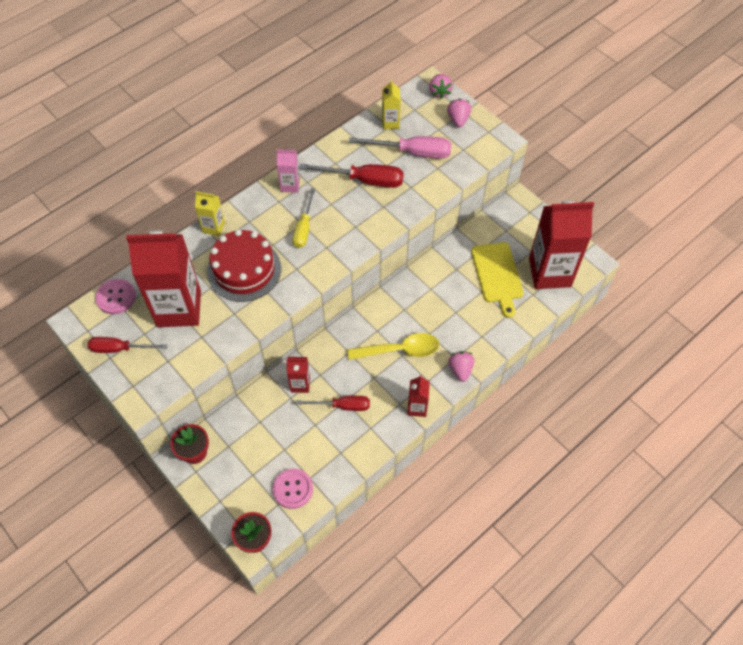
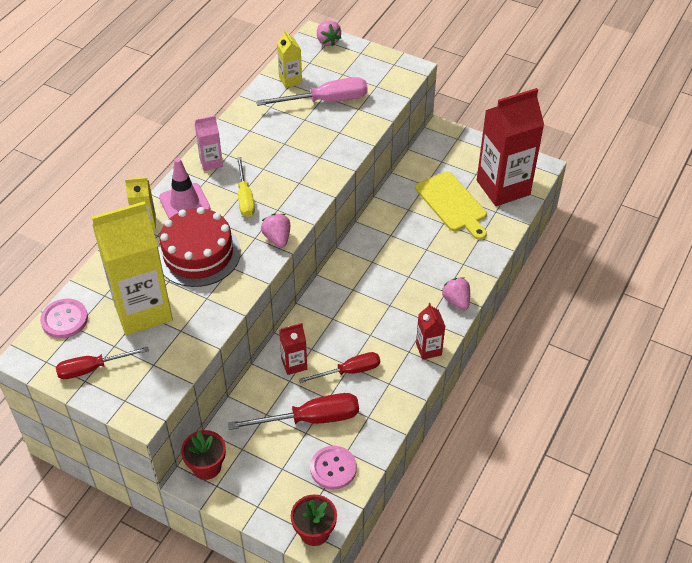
camera: 20 degrees left, 10 degrees down
(179, 308) = (142, 310): red carton -> yellow carton
(252, 218) = (184, 203): none -> pink traffic cone
(364, 180) = (288, 138): red screwdriver -> red screwdriver (311, 419)
(400, 350) = (385, 301): yellow spoon -> none
(458, 119) = (358, 61): pink strawberry -> pink strawberry (277, 238)

